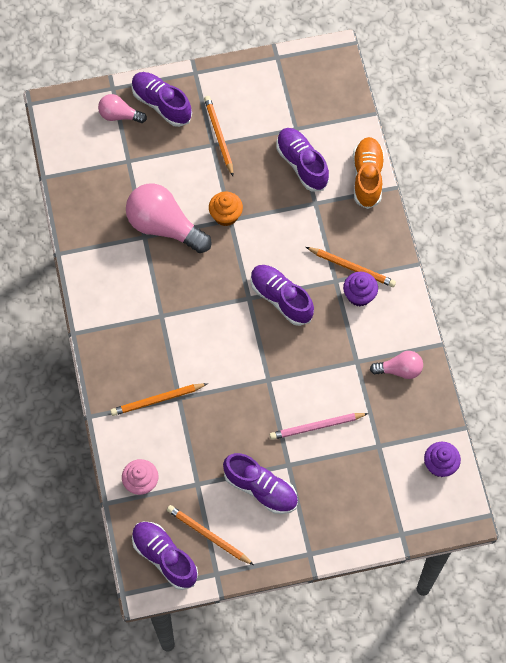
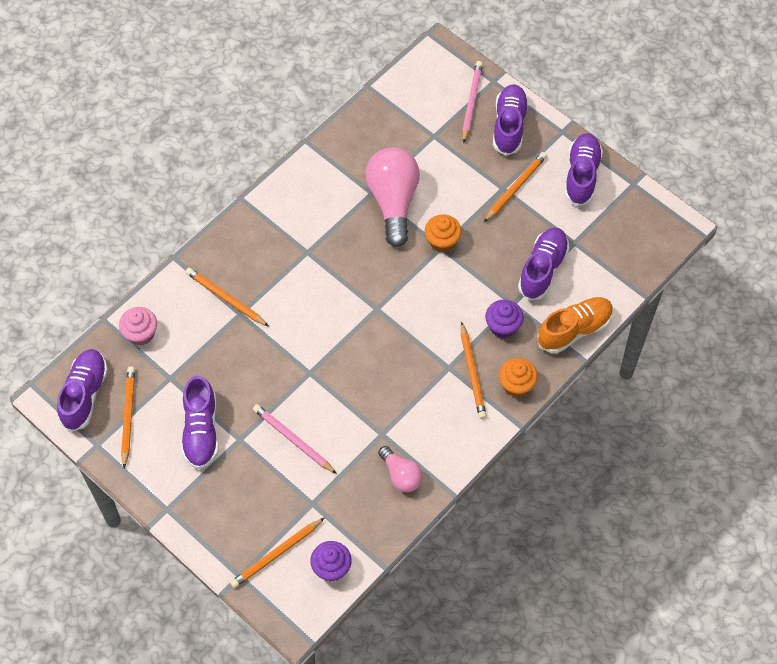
camera: 55 degrees right, 5 degrees down
(119, 115) = (471, 102): pink light bulb -> pink pencil
(281, 298) = (396, 334): purple shoe -> purple shoe (581, 175)
(359, 295) = (449, 396): purple cupcake -> purple cupcake (503, 326)
(383, 245) = (516, 385): none -> orange cupcake
(402, 496) = (276, 554): none -> orange pencil

